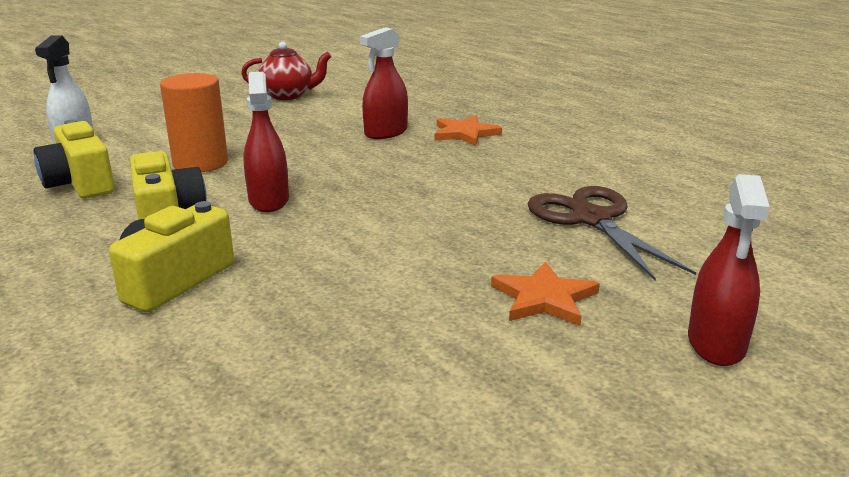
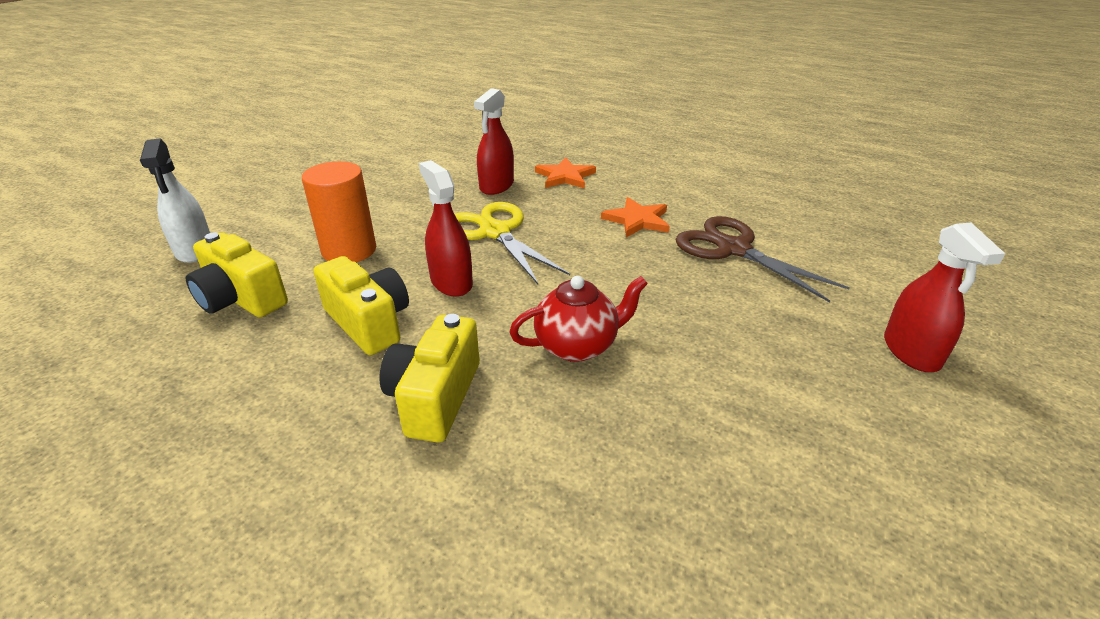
camera: 20 degrees left, 10 degrees up
(288, 95) = (372, 156): red teapot -> red teapot (577, 346)
(347, 169) = (495, 232): none -> yellow scissors
(544, 298) = (762, 338): orange star -> orange star (637, 220)

